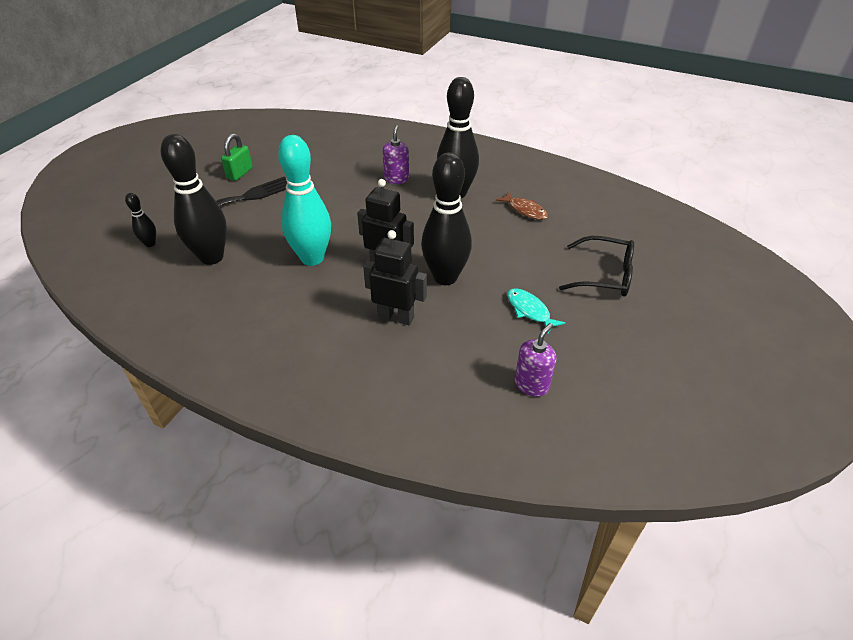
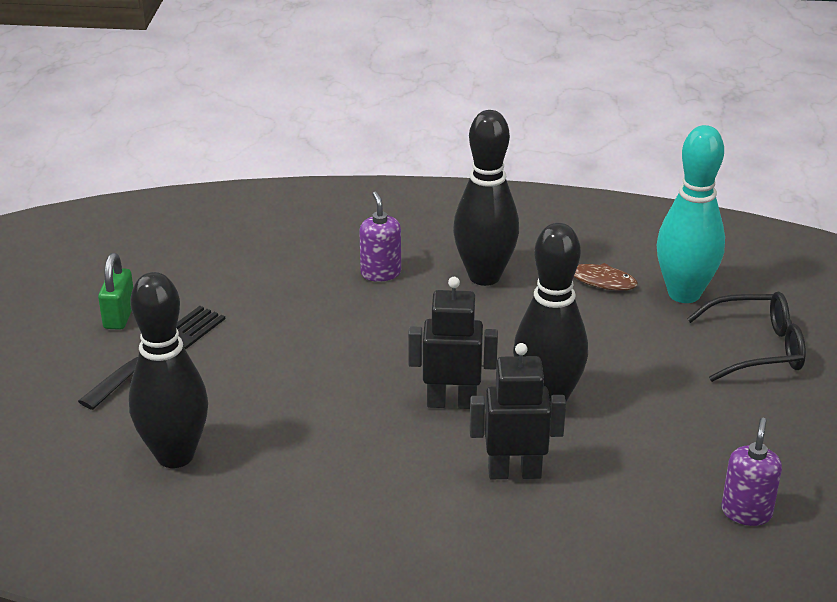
camera: 20 degrees left, 10 degrees down
(150, 244) = (56, 459): black bowling pin -> none
(312, 258) = (335, 420): turquoise bowling pin -> turquoise bowling pin (684, 294)
(529, 310) = (688, 419): turquoise fish -> none

